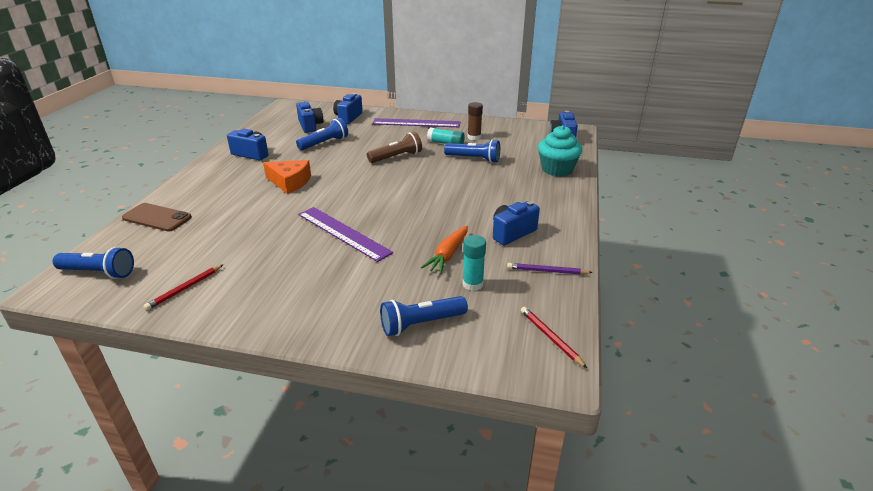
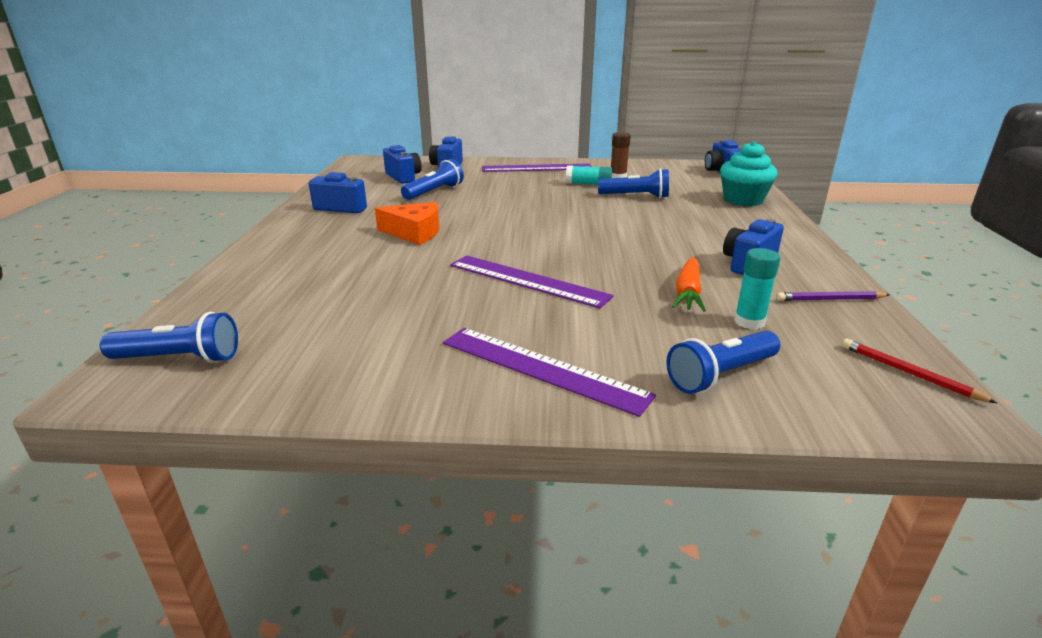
camera: 10 degrees left, 5 degrees down
(157, 218) = (242, 284): brown phone -> none
(185, 289) = (334, 366): red pencil -> none
(310, 305) = (542, 368): none -> purple ruler
(396, 157) = (538, 200): brown flashlight -> none

